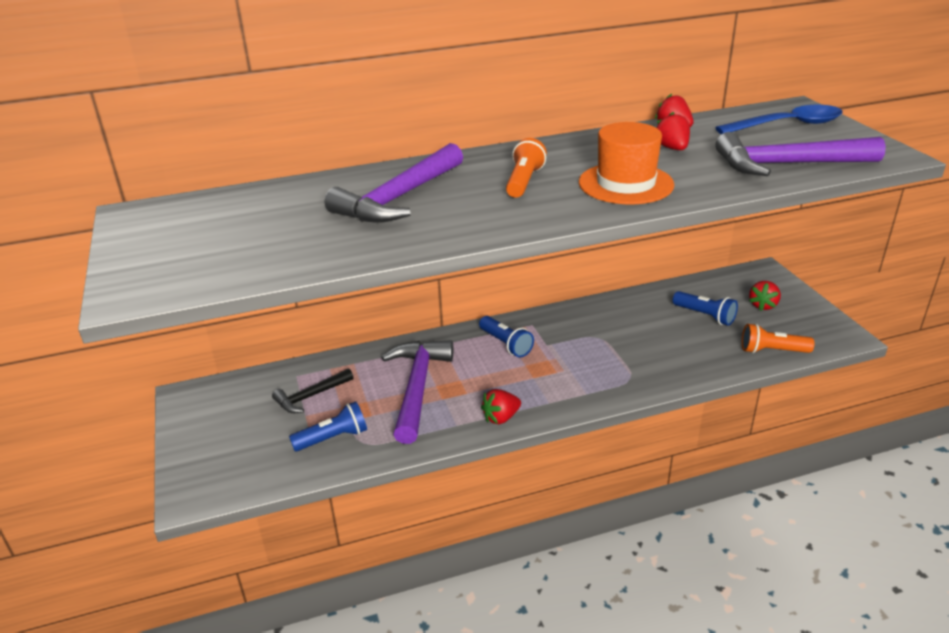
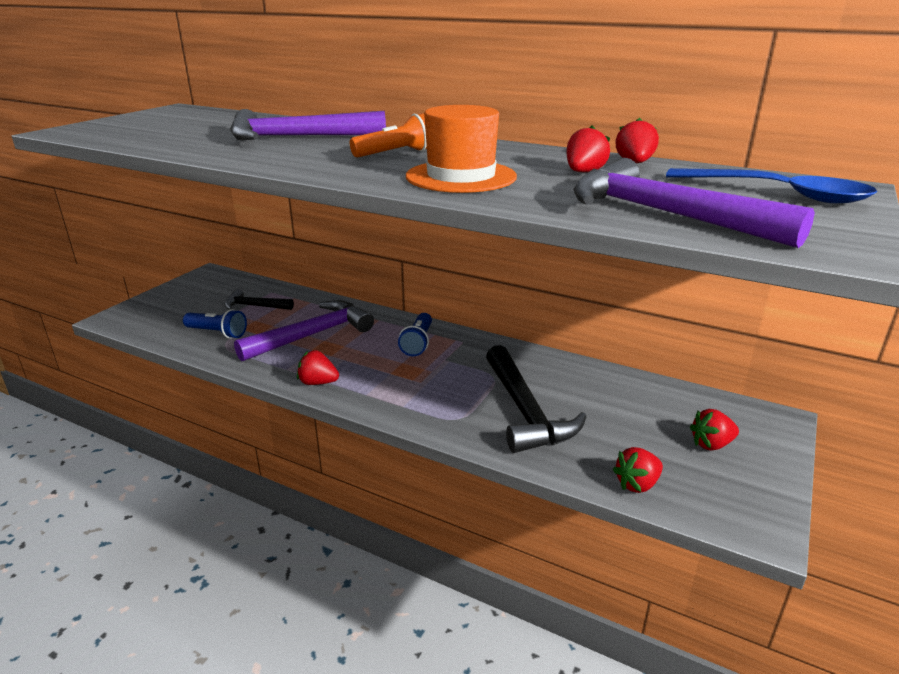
camera: 45 degrees right, 5 degrees down
(654, 347) = (525, 411): none -> black hammer
(705, 316) = (626, 417): blue flashlight -> none
(772, 351) = (637, 484): orange flashlight -> red strawberry

